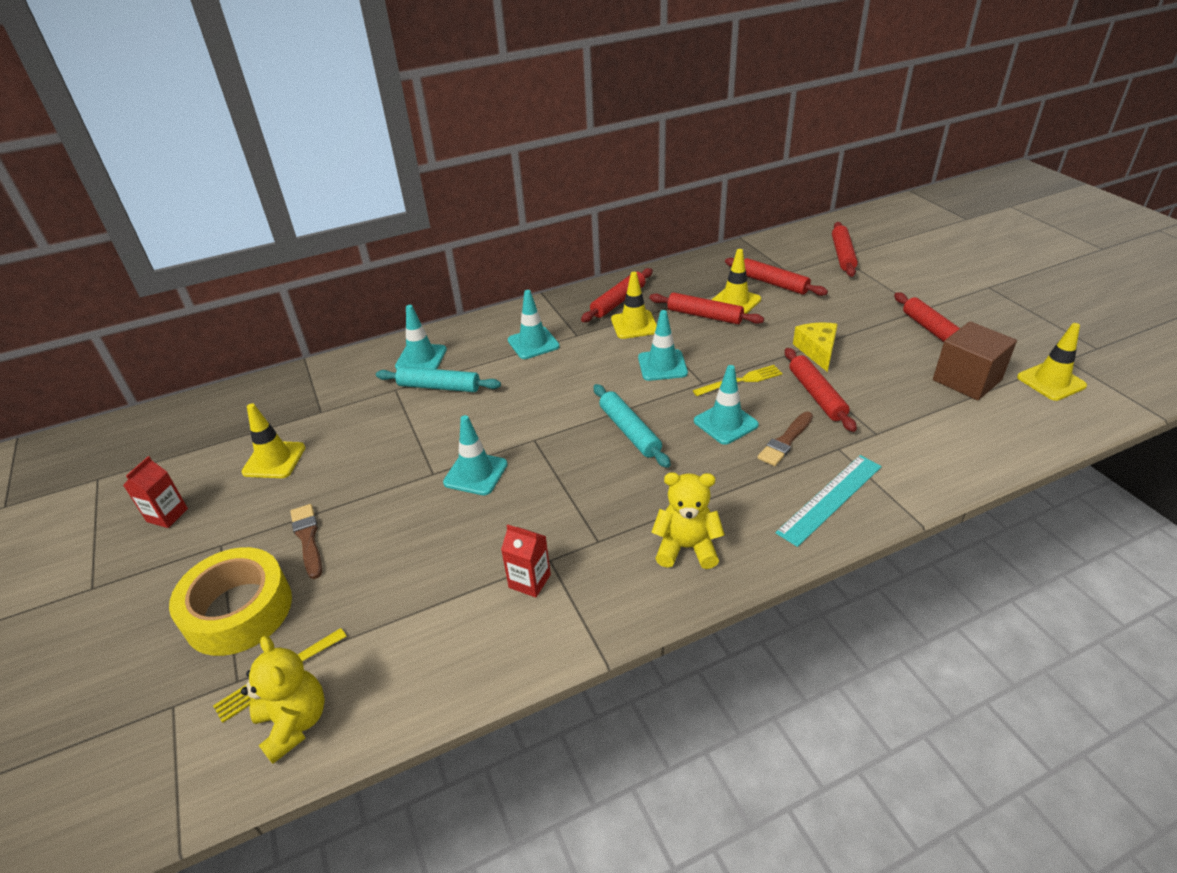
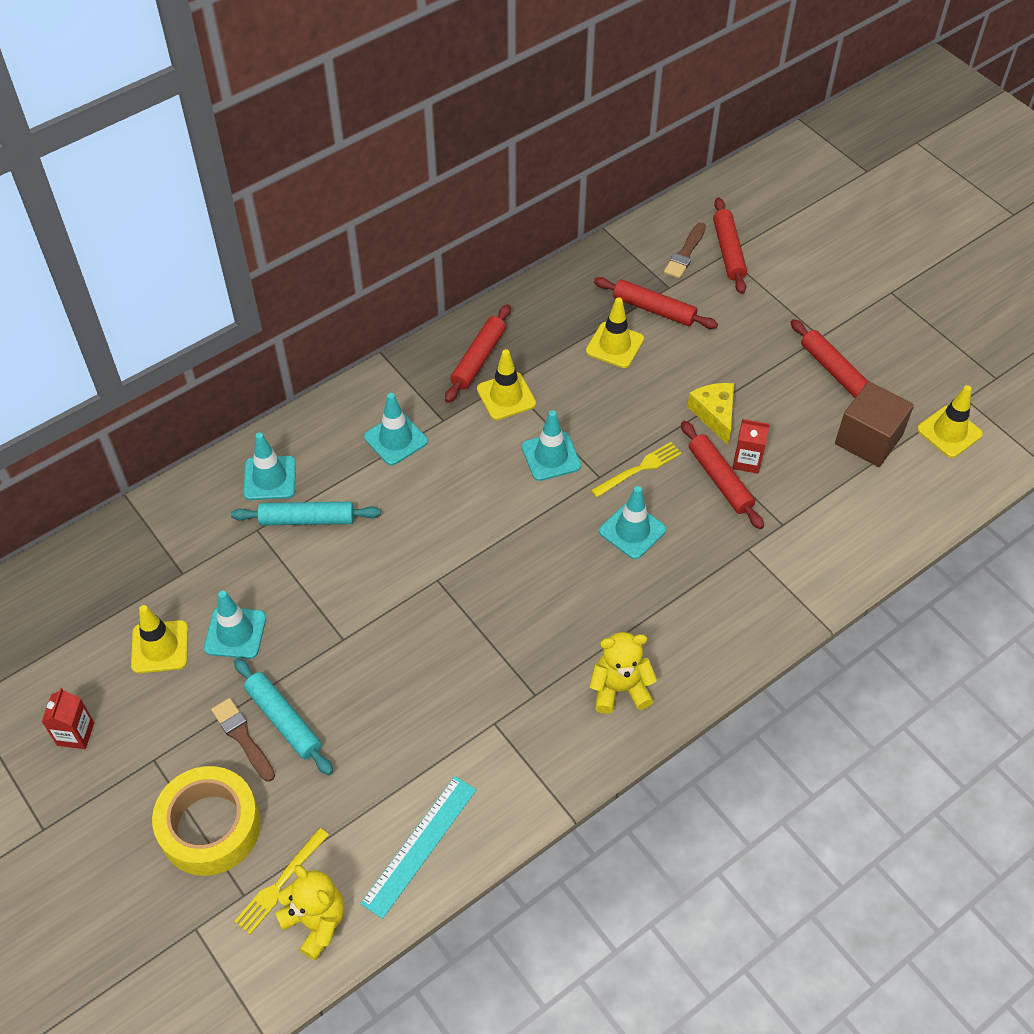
camera: 15 degrees left, 15 degrees up
(475, 473) = (389, 633): turquoise traffic cone -> turquoise traffic cone (235, 633)
(529, 581) = (481, 749): red carton -> red carton (747, 461)
(630, 431) = (535, 555): turquoise rolling pin -> turquoise rolling pin (284, 720)
(704, 316) = (583, 372): red rolling pin -> none
(785, 441) = (695, 547): brown brush -> brown brush (685, 253)
(830, 499) = (745, 612): turquoise ruler -> turquoise ruler (419, 845)

